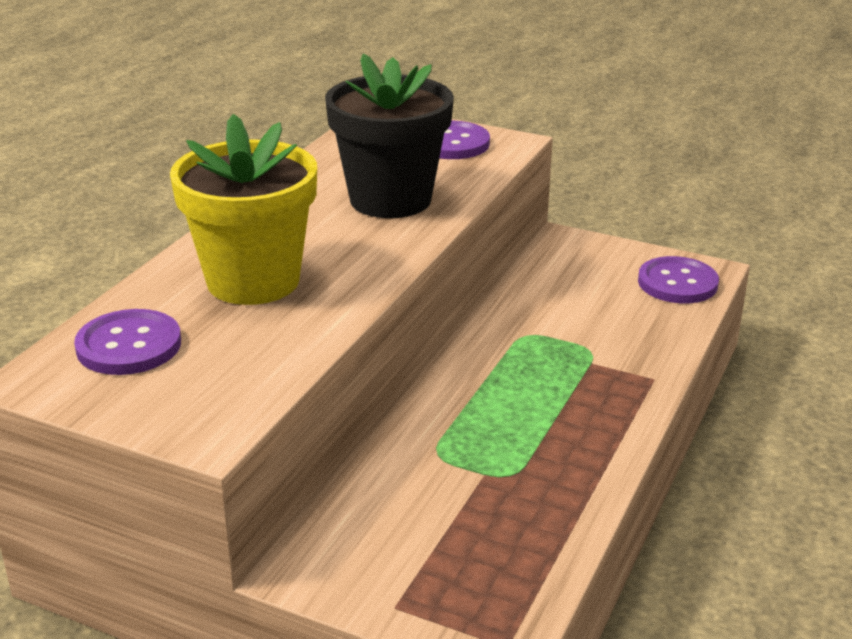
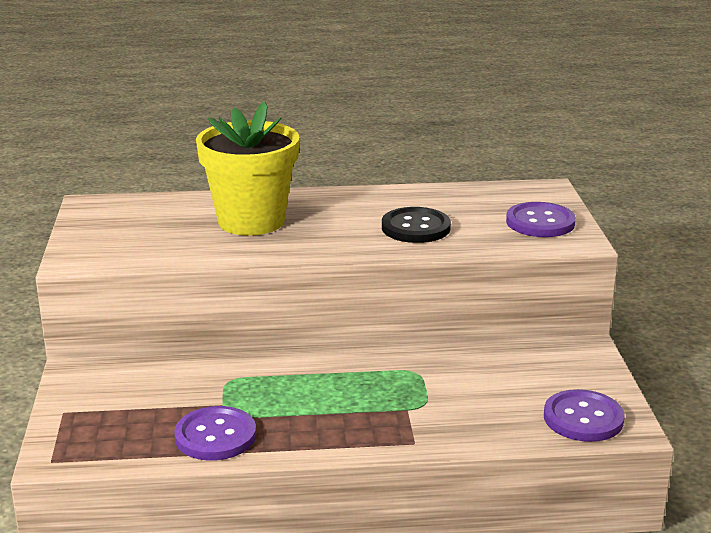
camera: 60 degrees right, 5 degrees down
(129, 345) = (144, 213): purple button -> purple button (215, 436)
(390, 199) = (415, 228): black flower pot -> black button

